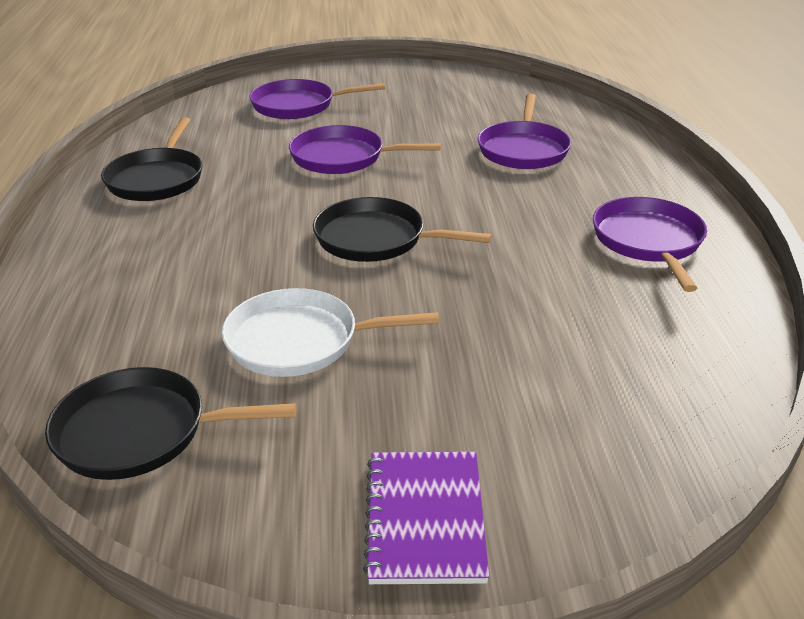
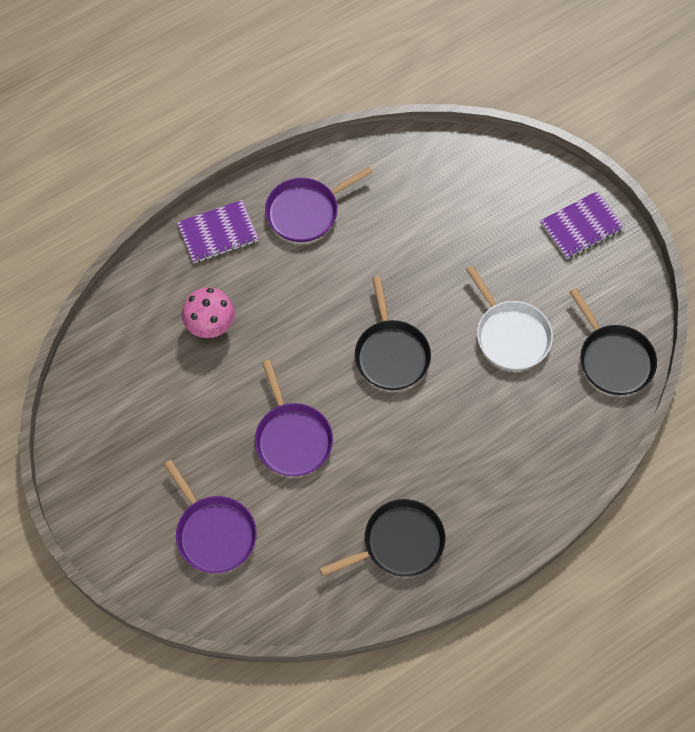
camera: 120 degrees left, 30 degrees up
(523, 150) = (210, 325): purple pan -> pink mushroom
(649, 180) = (218, 233): none -> purple notebook

